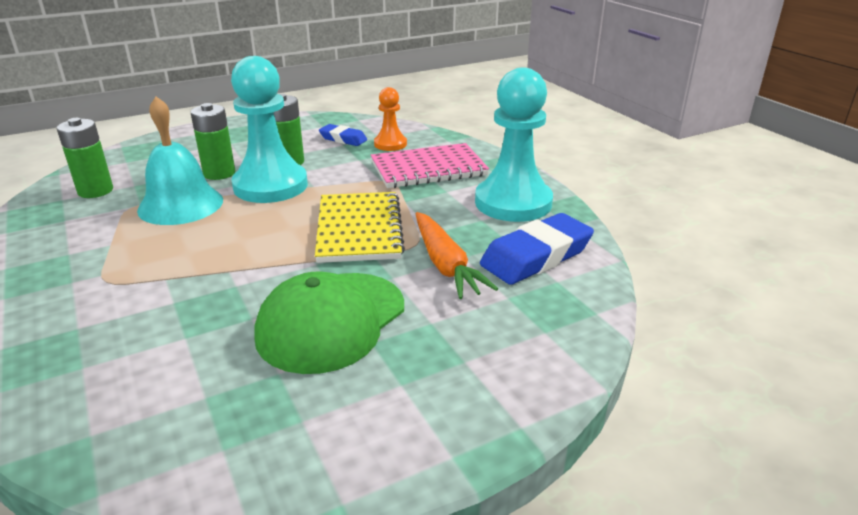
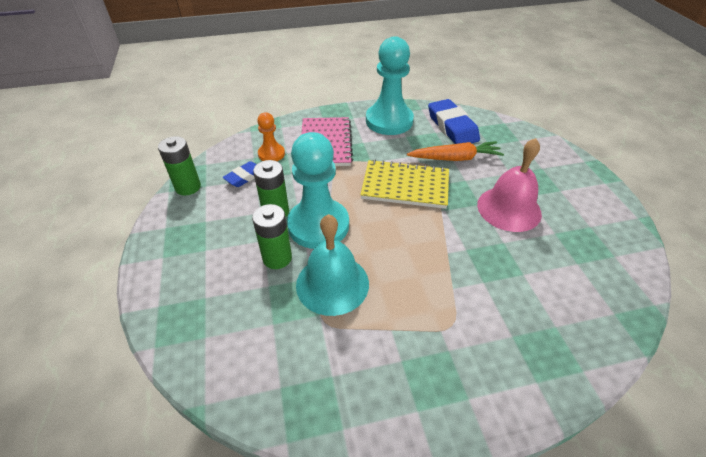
camera: 75 degrees left, 15 degrees up
(95, 191) = (273, 356): green battery -> green battery (188, 187)
(331, 321) = (509, 208): green cap -> pink bell

